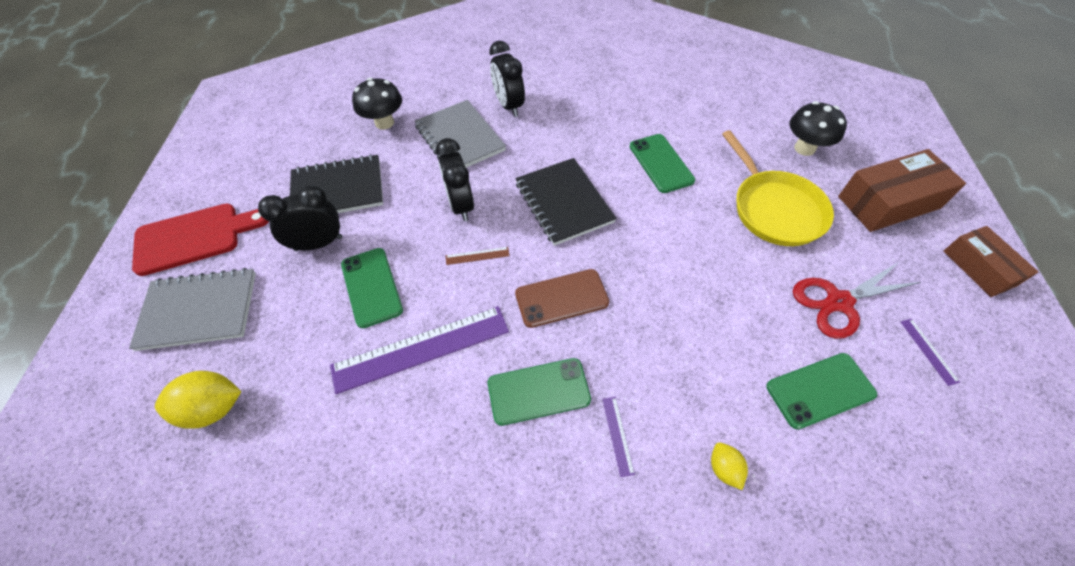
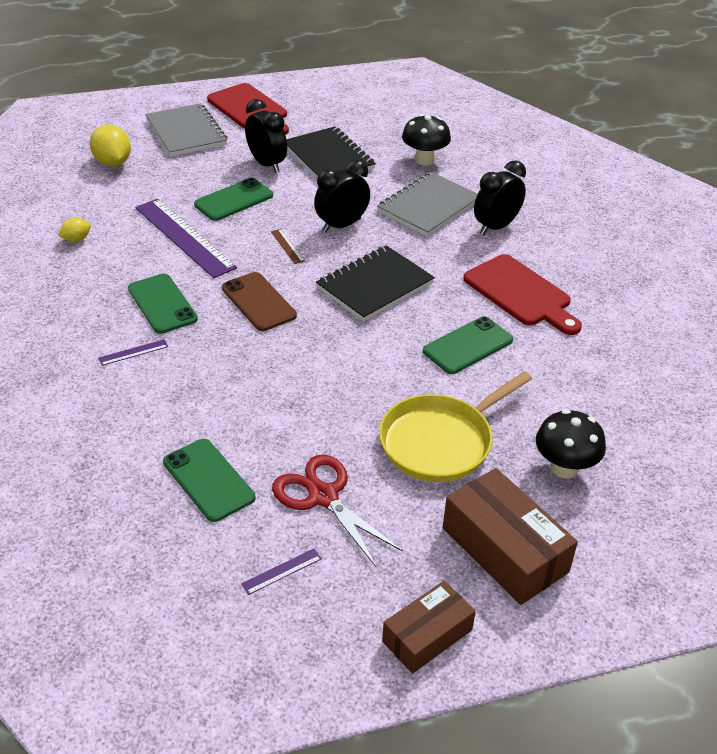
camera: 70 degrees right, 15 degrees down
(602, 116) = (520, 293): none -> red cutting board
(724, 468) = (116, 417): yellow lemon -> yellow lemon (76, 239)

